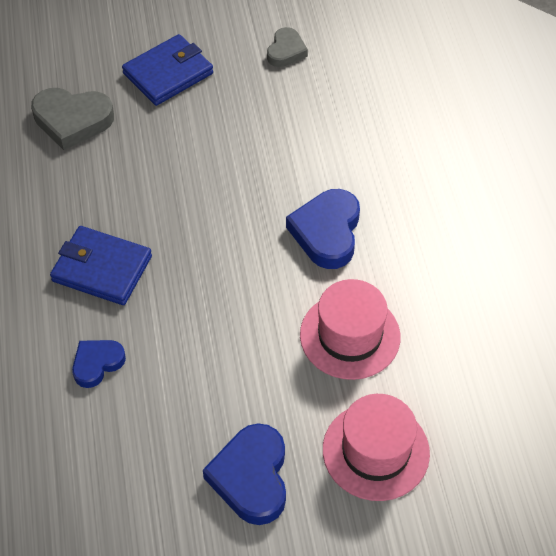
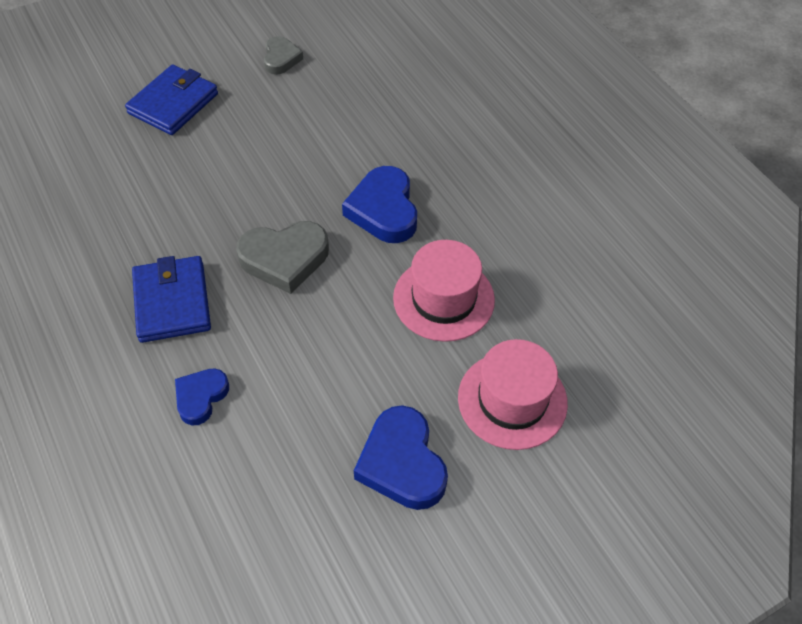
camera: 20 degrees left, 0 degrees up
(72, 120) = (90, 169): grey heart -> grey heart (284, 259)
(102, 268) = (172, 302): blue wallet -> blue wallet turned 75 degrees clockwise

